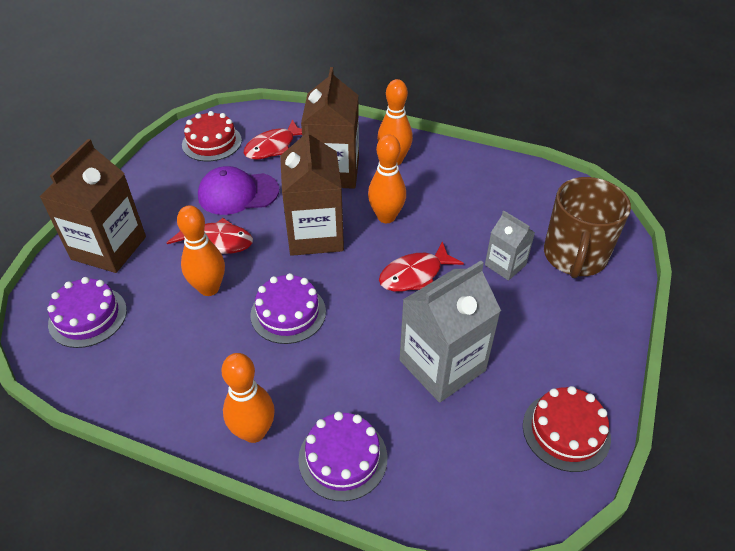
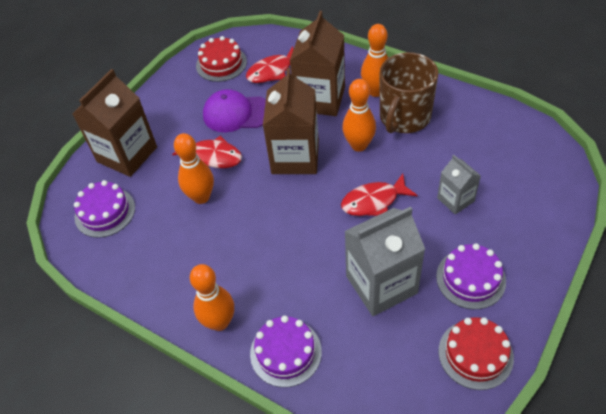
camera: 15 degrees right, 5 degrees up
(288, 313) = (261, 225): purple cake -> purple cake (470, 278)
(574, 256) = (521, 197): brown mug -> brown mug (404, 117)

